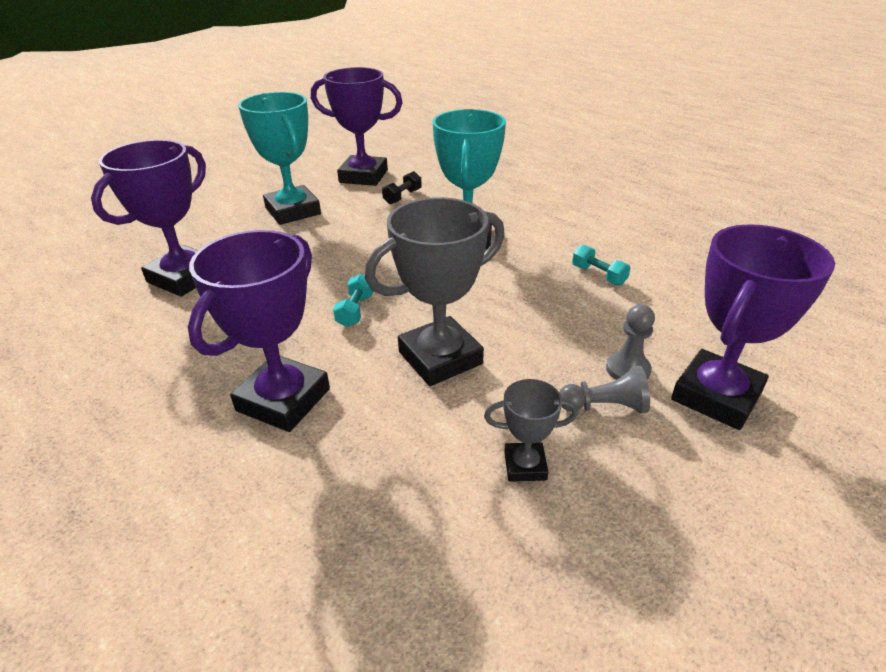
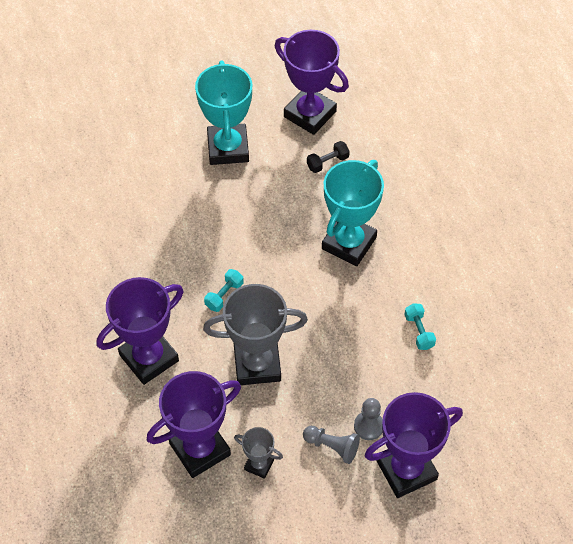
camera: 25 degrees right, 20 degrees up
(184, 277) = (121, 207): purple trophy -> purple trophy (200, 449)

